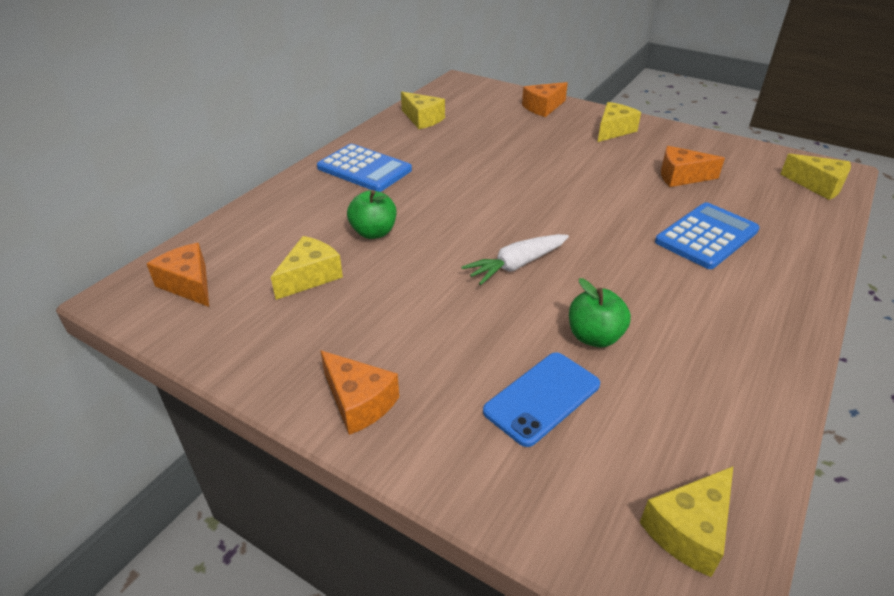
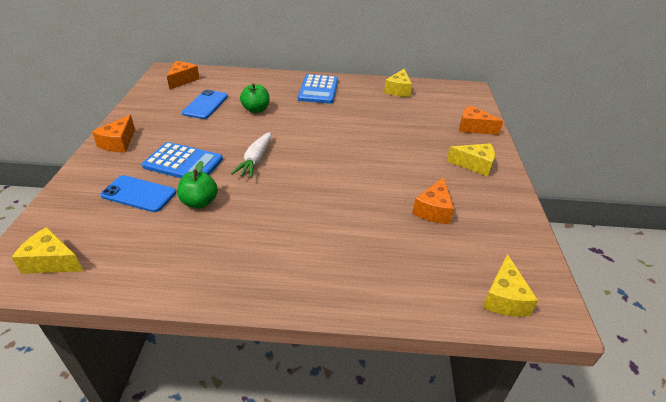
camera: 60 degrees right, 0 degrees up
(310, 276) = (205, 105): yellow cheese -> blue phone
(516, 265) = (255, 160): white carrot -> white carrot turned 105 degrees counterclockwise
(681, 176) = (433, 210): orange cheese -> orange cheese turned 135 degrees counterclockwise
(707, 236) = (350, 235): blue calculator -> blue calculator (183, 163)

